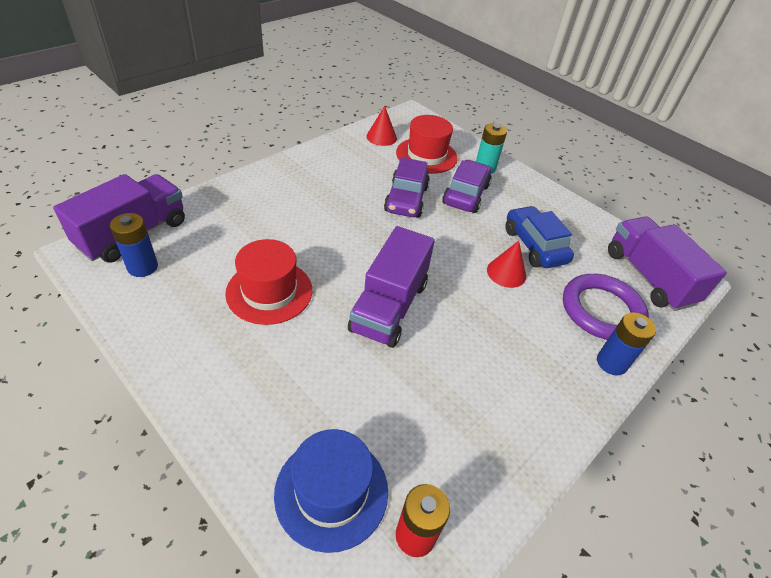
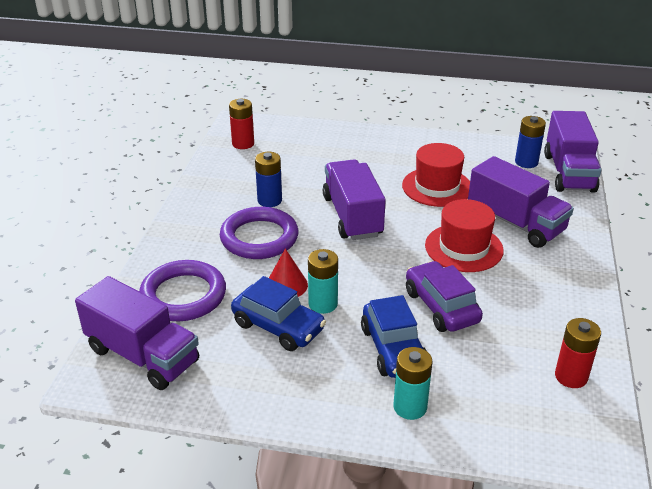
camera: 150 degrees right, 10 degrees down
(264, 220) = (515, 223): none -> purple truck
(331, 491) = (295, 139): blue hat -> none
(381, 137) = (571, 376): red cone -> red battery
(426, 155) = (491, 381): red hat -> red hat (464, 248)
(465, 194) = (393, 349): purple car -> blue car
(488, 243) = (323, 304): none -> turquoise battery
(500, 334) = (259, 238): none -> purple ring
(611, 363) = (163, 259): blue battery -> blue battery (269, 200)

